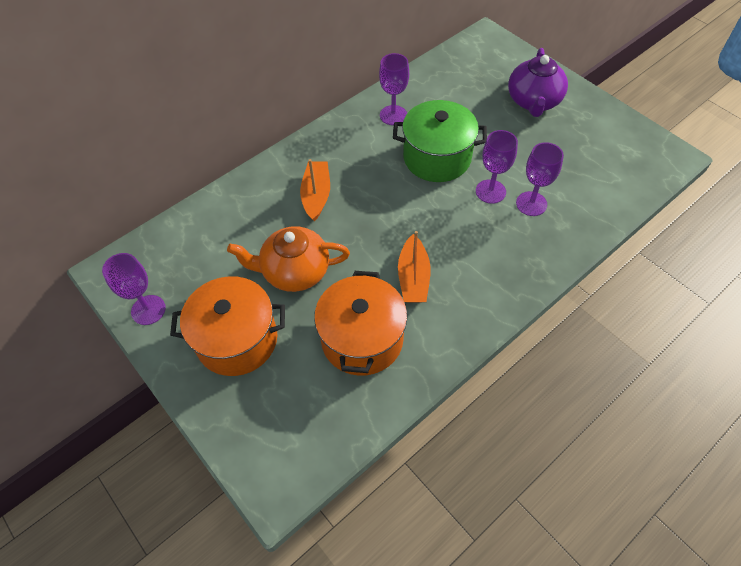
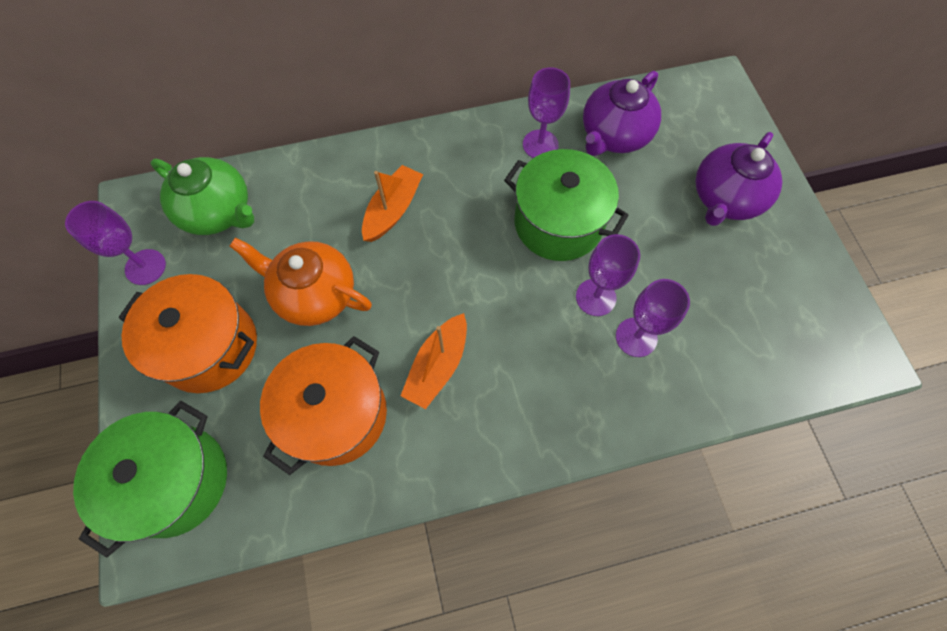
camera: 25 degrees right, 10 degrees up
(183, 249) = (219, 212): none -> green teapot
(271, 437) = (175, 480): none -> green pot
(439, 91) = (614, 136): none -> purple teapot

